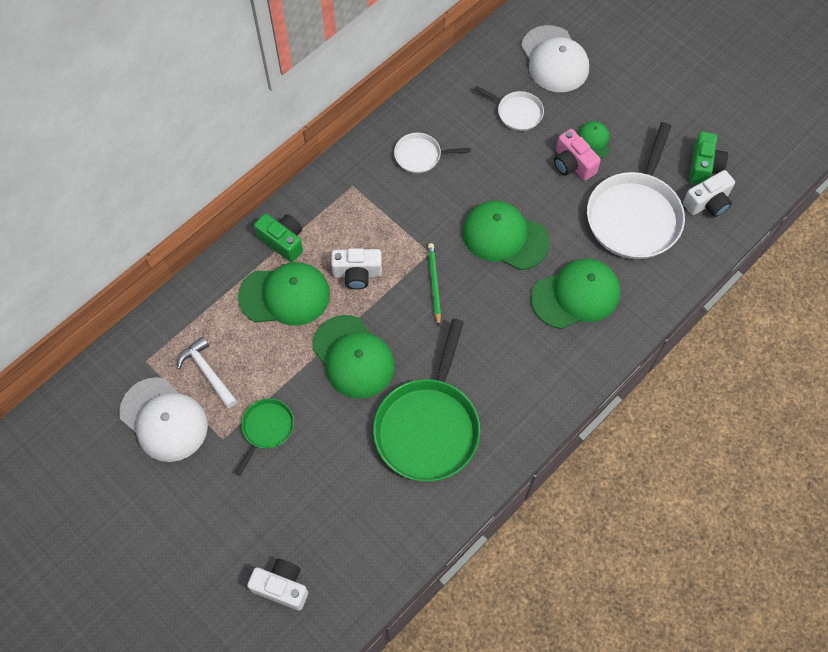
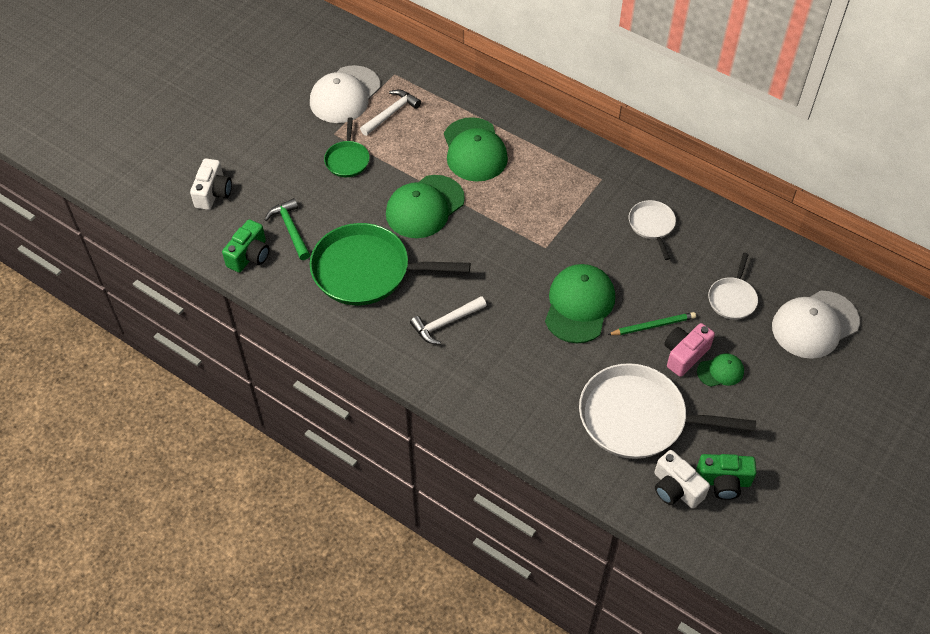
camera: 80 degrees right, 10 degrees down
(266, 428) = (347, 160): green pan -> green pan turned 75 degrees clockwise
(283, 241) = (528, 139): green camera -> green camera (250, 255)
(355, 501) = (290, 229): none -> green hammer
(357, 273) = (509, 197): white camera -> none
(434, 284) = (512, 255): green pencil -> green pencil (653, 325)
(508, 359) = (445, 323): none -> white hammer
(576, 295) = (528, 373): green cap -> none

